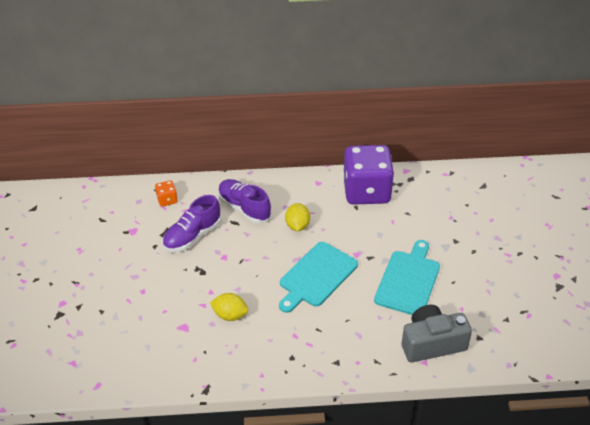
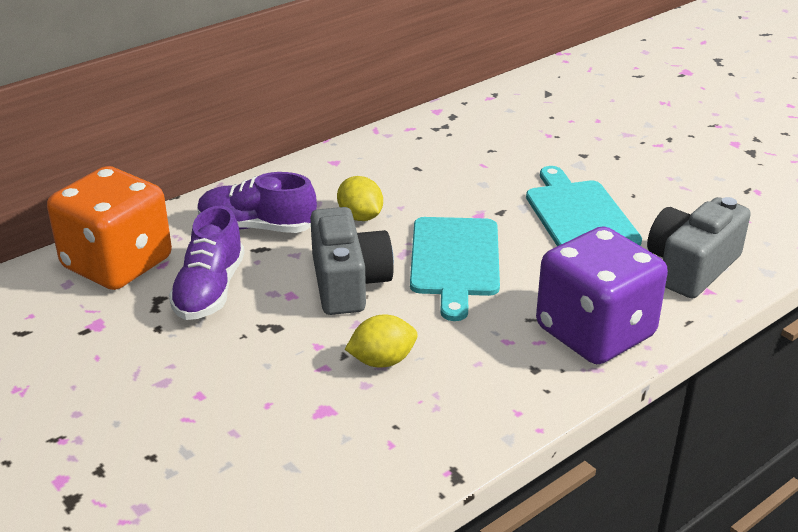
camera: 35 degrees left, 10 degrees down
(167, 200) = (117, 264): orange dice -> orange dice, size x2.47
(255, 263) = (348, 283): none -> grey camera
(366, 191) = (412, 147): purple dice -> purple dice (595, 332)

